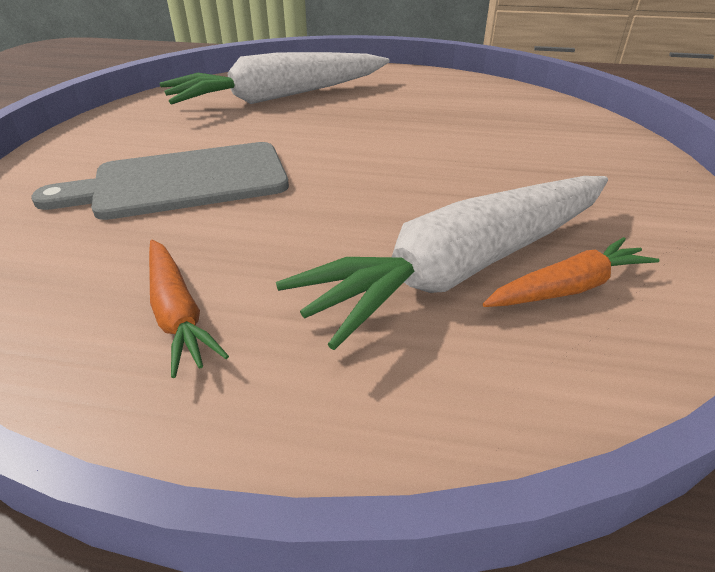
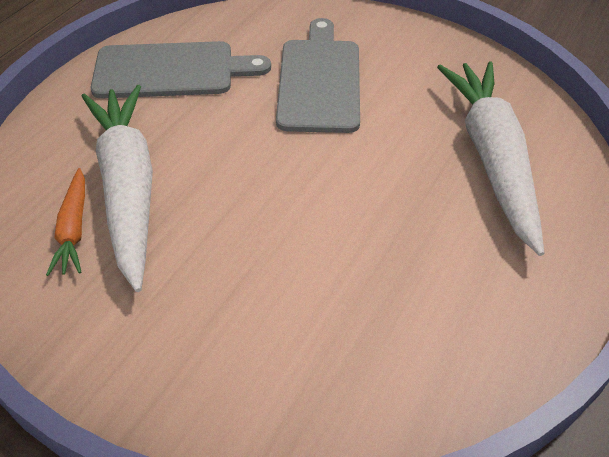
camera: 110 degrees right, 10 degrees up
(177, 313) = (171, 71): orange carrot -> grey cutting board

